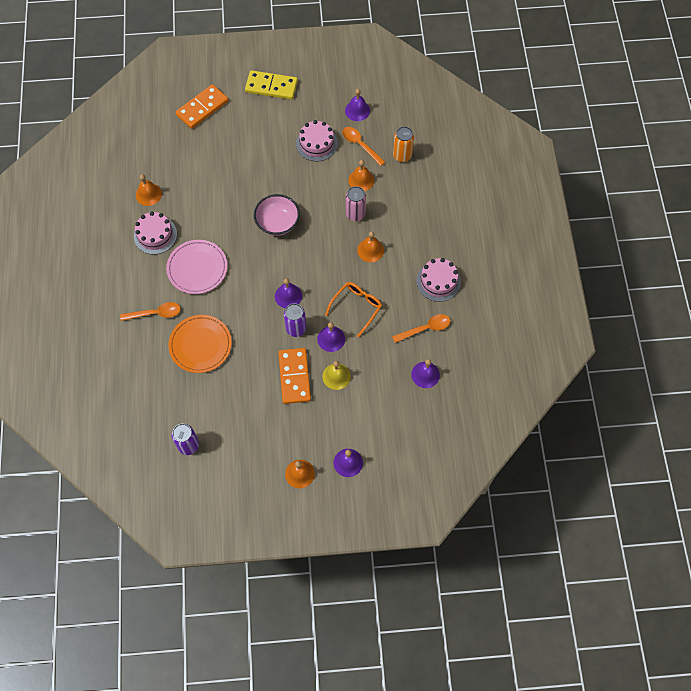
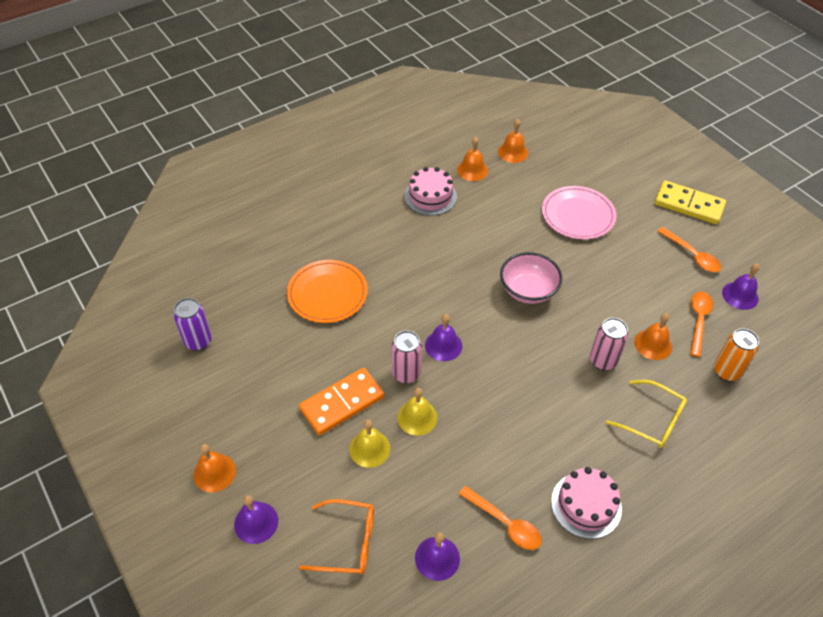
camera: 60 degrees right, 15 degrees down
(155, 313) = (340, 238): orange spoon -> orange spoon (692, 255)
(197, 268) = (417, 247): pink plate -> pink plate (578, 215)
(202, 108) = (607, 163): orange domino -> none
(271, 86) = (689, 205): yellow domino -> yellow domino turned 45 degrees counterclockwise
(296, 328) = (406, 374): purple can -> pink can
(316, 143) = (659, 278): pink cake -> none
(331, 339) = (417, 417): purple bell -> yellow bell
(357, 307) = (479, 425): orange glasses -> orange glasses (348, 542)
(370, 250) = (568, 401): orange bell -> orange bell (512, 152)
(409, 214) = (653, 420): none -> yellow glasses

